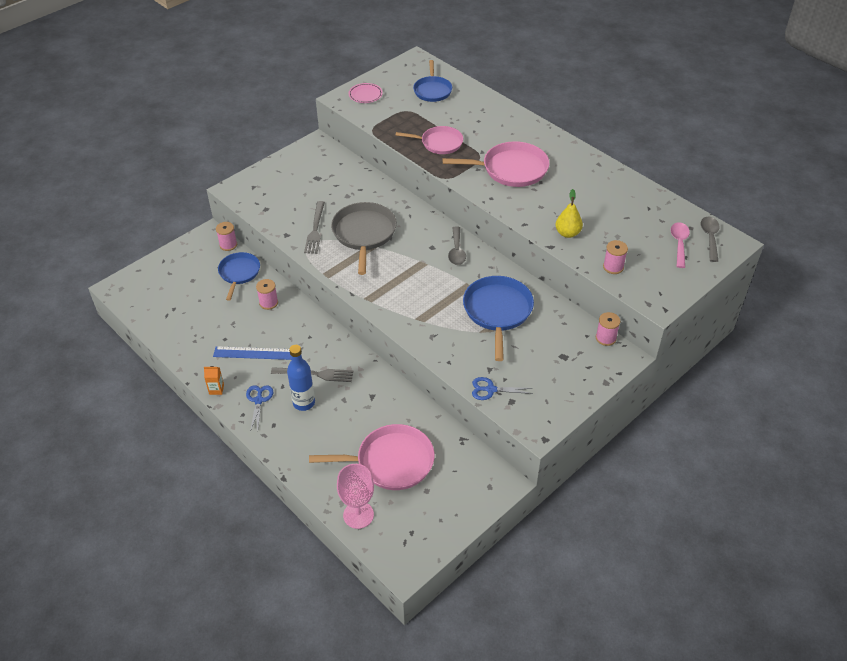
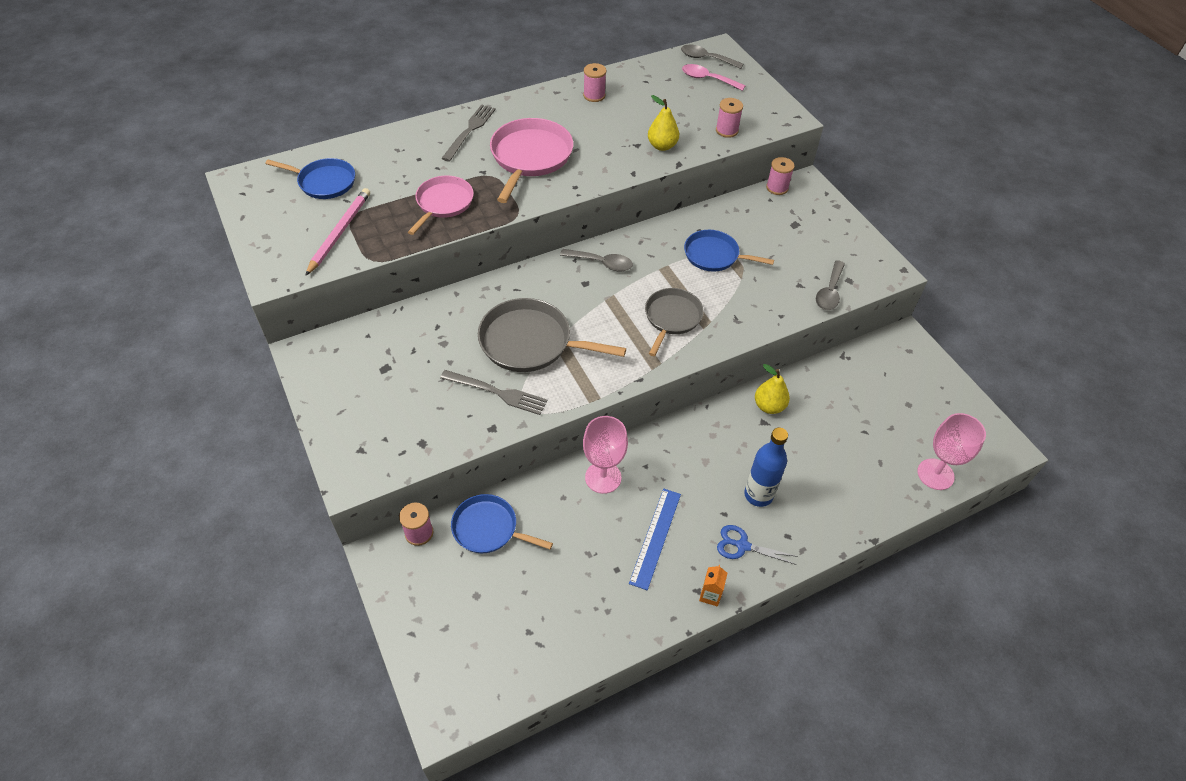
camera: 75 degrees left, 5 degrees up
(268, 303) = (565, 501): pink spool -> pink spool (594, 95)
(293, 317) = (603, 477): none -> pink goblet
(315, 374) = (713, 472): grey fork -> grey fork (470, 131)
(365, 95) = (284, 249): pink plate -> none
(389, 397) = (769, 406): none -> yellow pear
(390, 110) = (340, 232): none -> pink pencil
(391, 462) = (865, 426): pink pan -> none
(418, 299) = (672, 318): none -> grey pan
(490, 389) = (829, 292): blue scissors -> grey spoon
(497, 311) = (714, 255): blue pan -> blue pan, size x0.66

